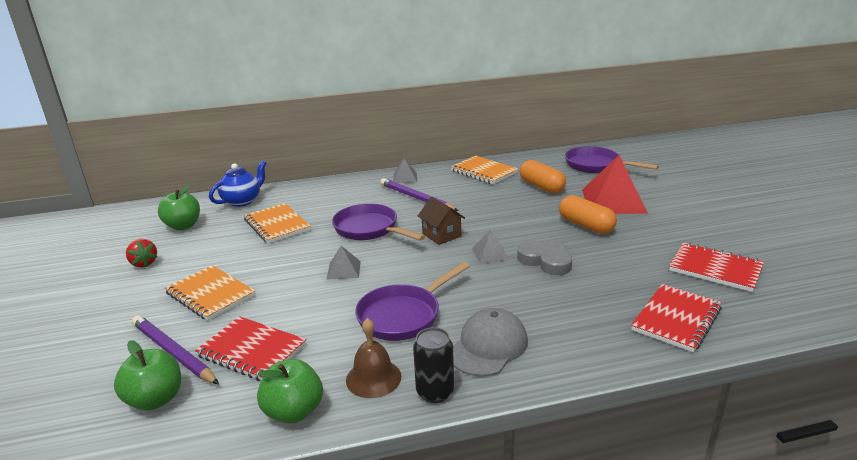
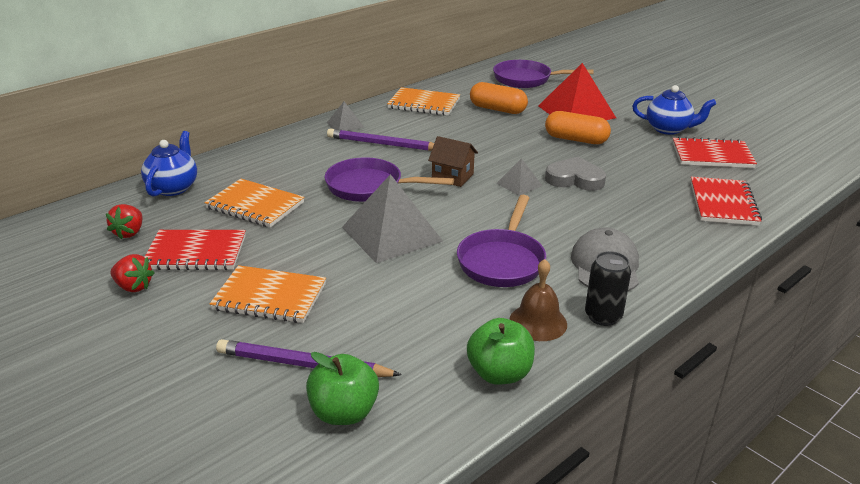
camera: 30 degrees left, 5 degrees up
(183, 226) = (129, 233): green apple -> red strawberry
(252, 351) = (390, 336): red notebook -> red notebook (196, 253)
(344, 270) = (391, 234): grey pyramid -> grey pyramid, size x2.06
(693, 234) = (668, 129): none -> blue teapot

